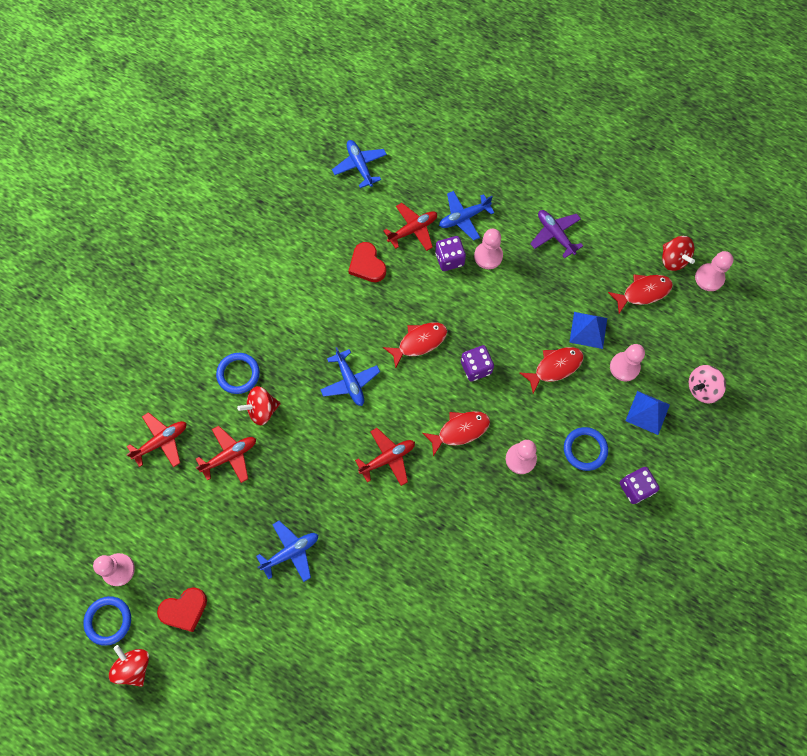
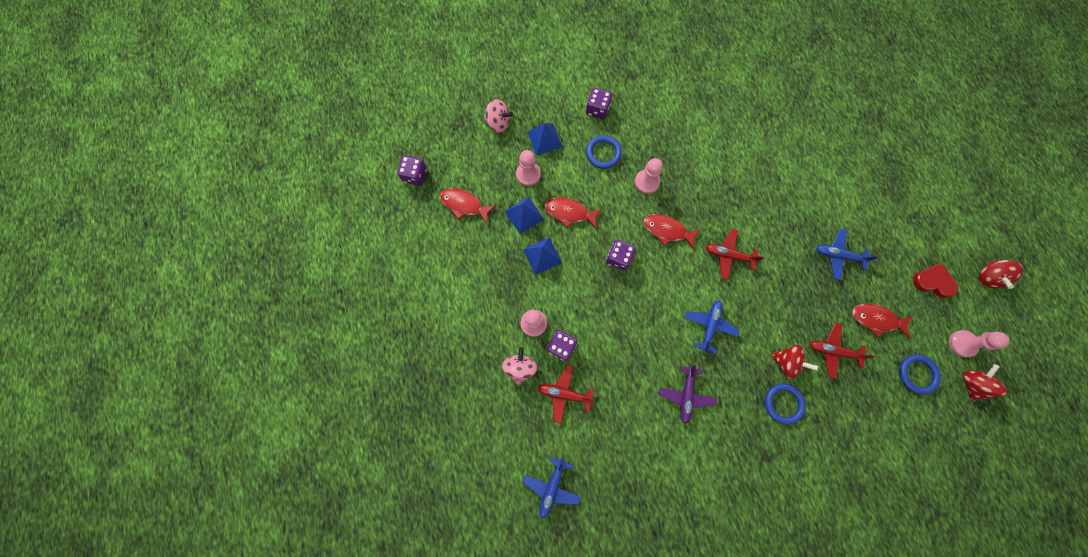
camera: 135 degrees left, 5 degrees up
(108, 620) = (988, 317): blue ring -> blue ring (917, 374)
(161, 442) = (875, 404): red plane -> none
(367, 264) = (622, 398): red heart -> none
(419, 342) = (639, 308): red fish -> red fish (876, 319)
(464, 217) = (520, 367): blue plane -> pink spinning top
(537, 311) = (542, 256): none -> blue pyramid
(555, 235) = (474, 294): purple plane -> purple plane (686, 395)
(673, 259) = (421, 206): red spinning top -> red spinning top (971, 383)
(709, 278) = (415, 175): pink pawn -> purple dice

